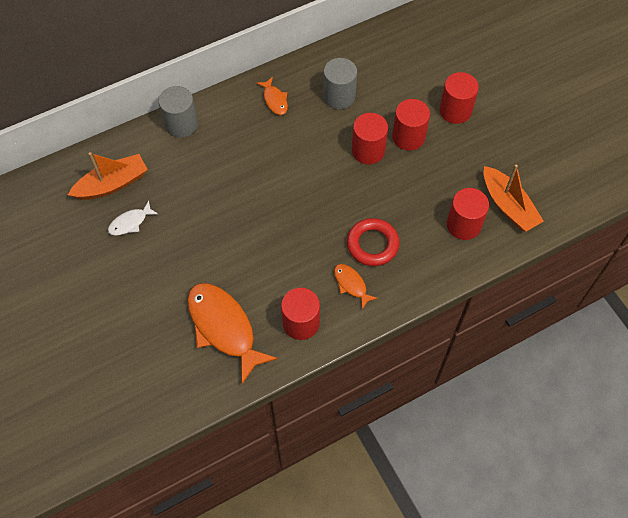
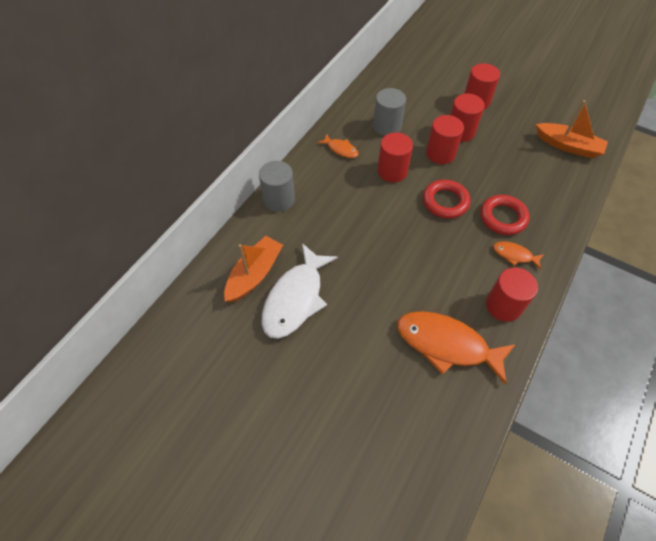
camera: 30 degrees left, 5 degrees down
(130, 223) = (295, 298): white fish -> white fish, size x2.09
(330, 201) = (445, 202): none -> red ring
(463, 225) = (551, 172): red cylinder -> red cylinder (392, 171)

